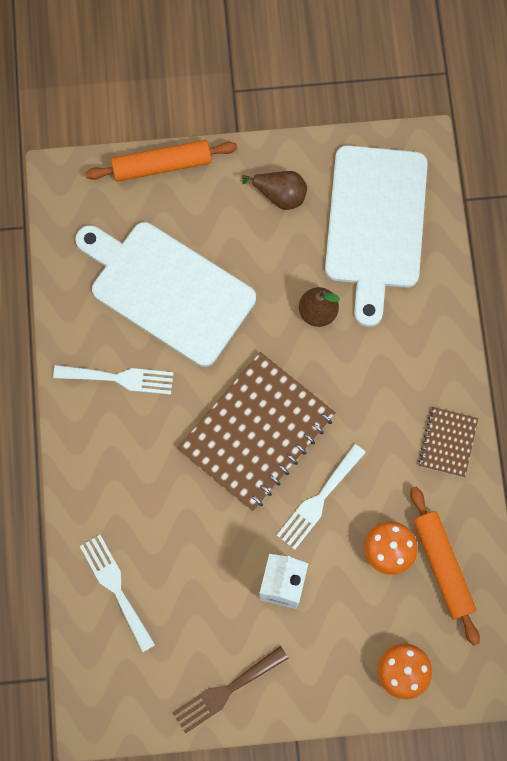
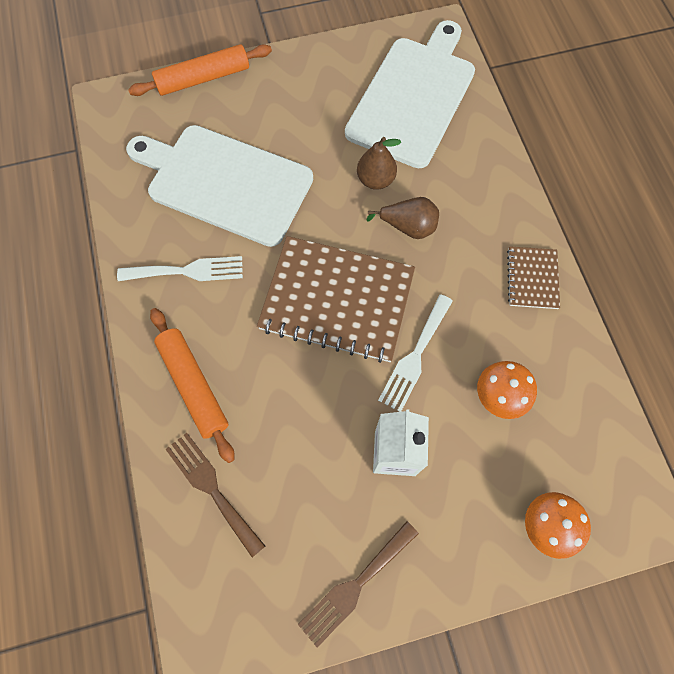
camera: 10 degrees left, 5 degrees down
(116, 588) = (212, 488): white fork -> brown fork
(256, 432) = (337, 300): brown notebook -> brown notebook turned 75 degrees clockwise
(280, 195) = (319, 87): brown pear -> brown pear (408, 227)
(375, 224) = (413, 97): white cutting board -> white cutting board turned 150 degrees counterclockwise
(442, 566) = (560, 402): orange rolling pin -> orange rolling pin (194, 386)

